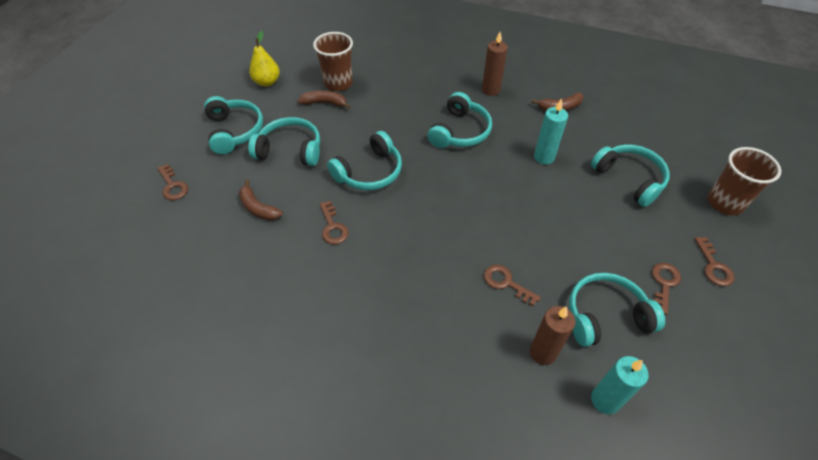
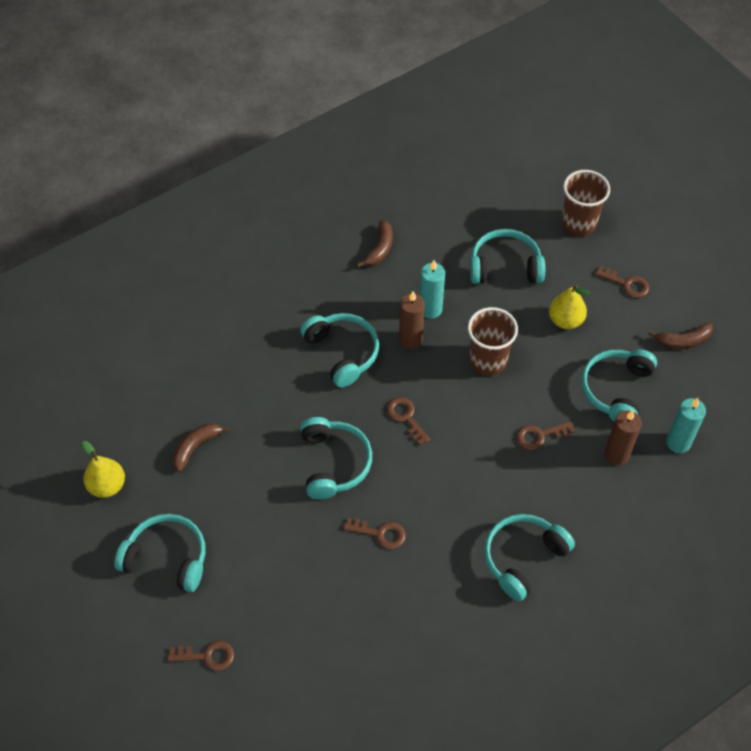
camera: 55 degrees left, 5 degrees up
(258, 208) = (304, 587): brown banana -> brown banana (683, 341)
(290, 150) = (243, 517): turquoise headphones -> turquoise headphones (523, 558)
(338, 83) = (173, 416): brown cup -> brown cup (488, 361)
(490, 90) = (307, 287): brown candle -> brown candle (410, 339)
(629, 242) = (565, 320): none -> yellow pear
(664, 284) = (617, 329): brown key -> brown key (406, 417)

